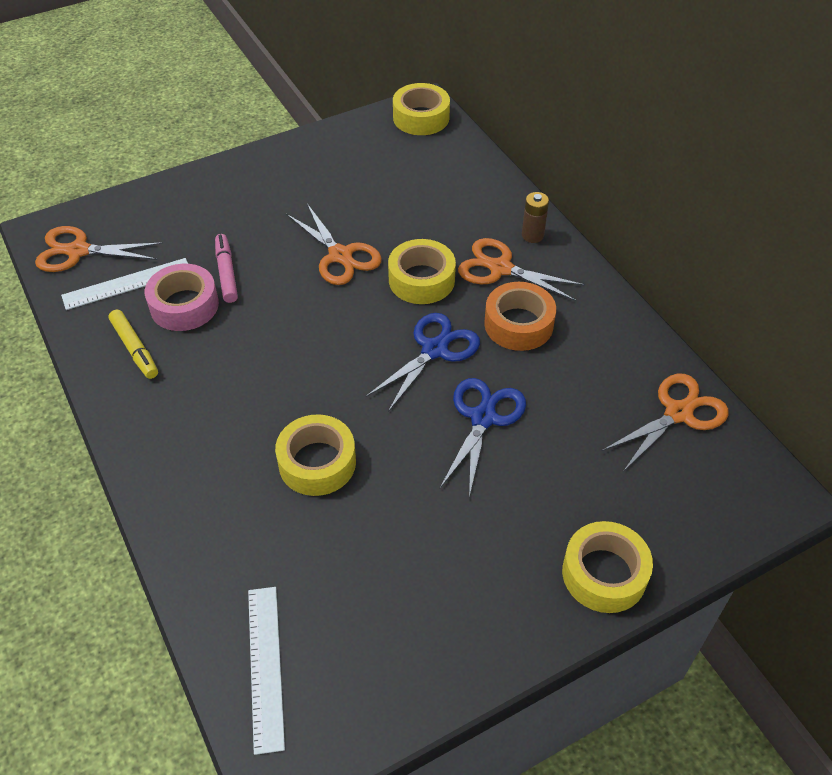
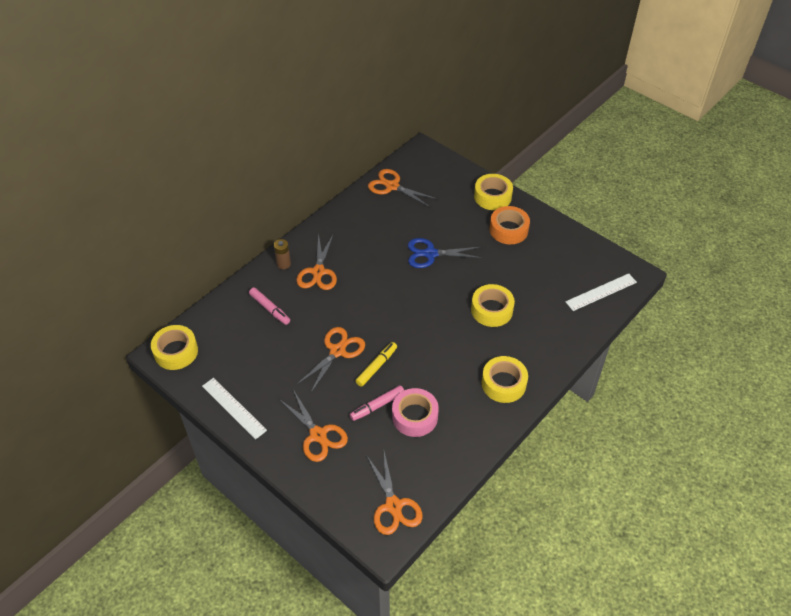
camera: 110 degrees left, 0 degrees up
(127, 283) = (410, 458): white ruler -> white ruler (233, 408)
(135, 349) = (461, 426): yellow marker -> yellow marker (376, 366)
(221, 209) = (318, 435): none -> orange scissors
(421, 280) = (342, 305): yellow tape -> yellow tape (503, 383)
(434, 350) = (394, 284): blue scissors -> none
(451, 206) = (269, 309): none -> pink marker
(518, 324) = (359, 254): orange tape -> orange tape (508, 230)

